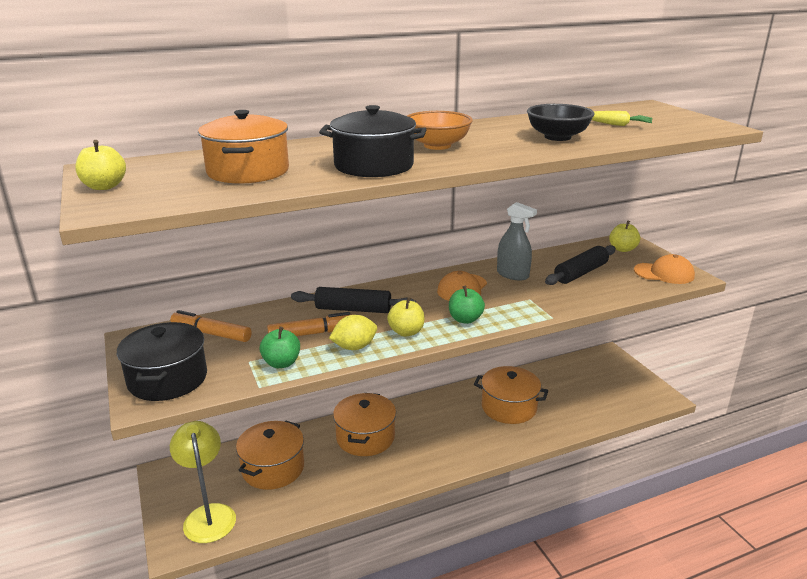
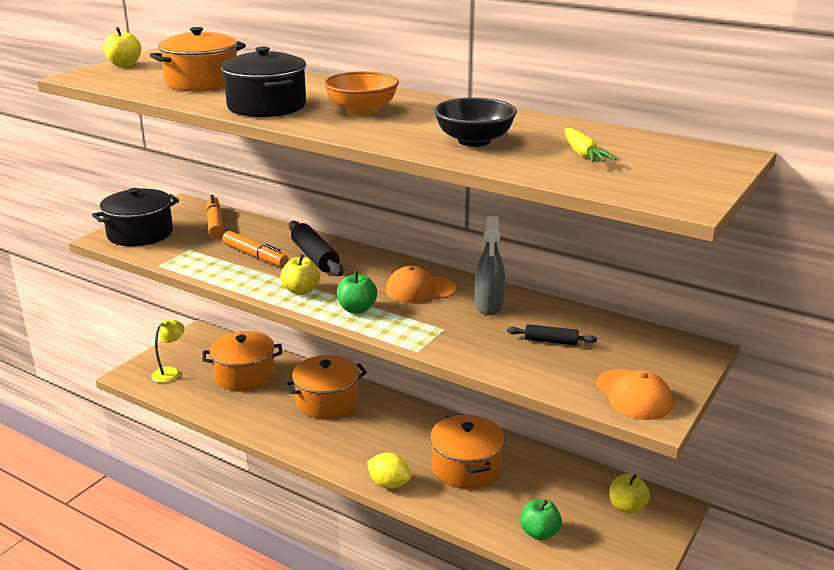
camera: 55 degrees right, 0 degrees up
(208, 515) = (170, 372): yellow lamp -> yellow lamp, size x0.62
(281, 363) = (198, 261): green apple -> green apple (539, 533)
(354, 347) = (251, 278): yellow lemon -> yellow lemon (389, 484)
(580, 273) = (551, 341): black rolling pin -> black rolling pin, size x0.57
(622, 249) = (665, 352): yellow apple -> yellow apple (627, 507)

